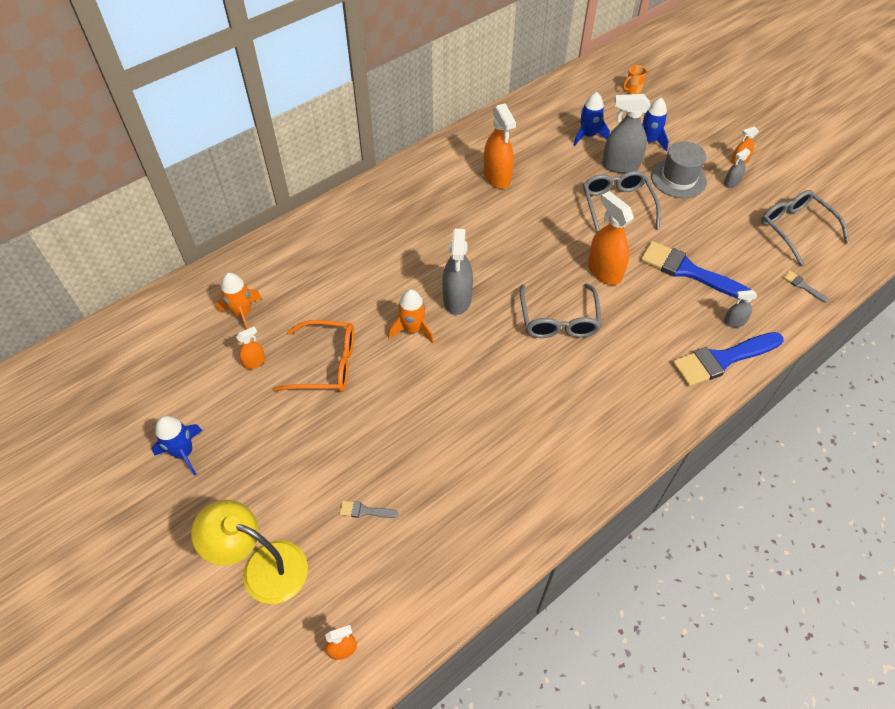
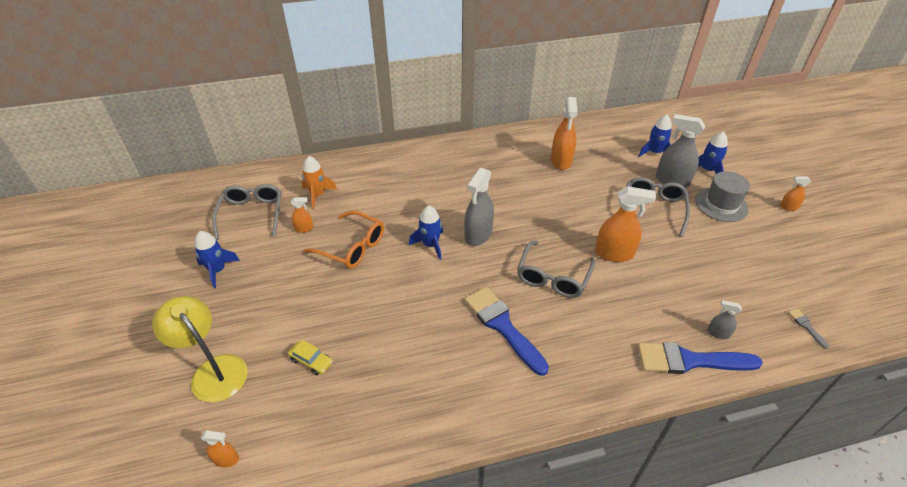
camera: 25 degrees right, 10 degrees down
(365, 511) = (311, 361): grey brush -> yellow car
(412, 329) = (430, 245): orange rocket -> blue rocket
(604, 271) = (614, 253): orange spray bottle -> orange spray bottle turned 105 degrees clockwise
(632, 90) = (712, 131): orange mug -> none
(688, 271) = (693, 277): blue brush -> blue brush (502, 326)
(731, 183) = (772, 221): grey spray bottle -> none
(795, 229) = (821, 276): grey glasses -> grey glasses (252, 214)

